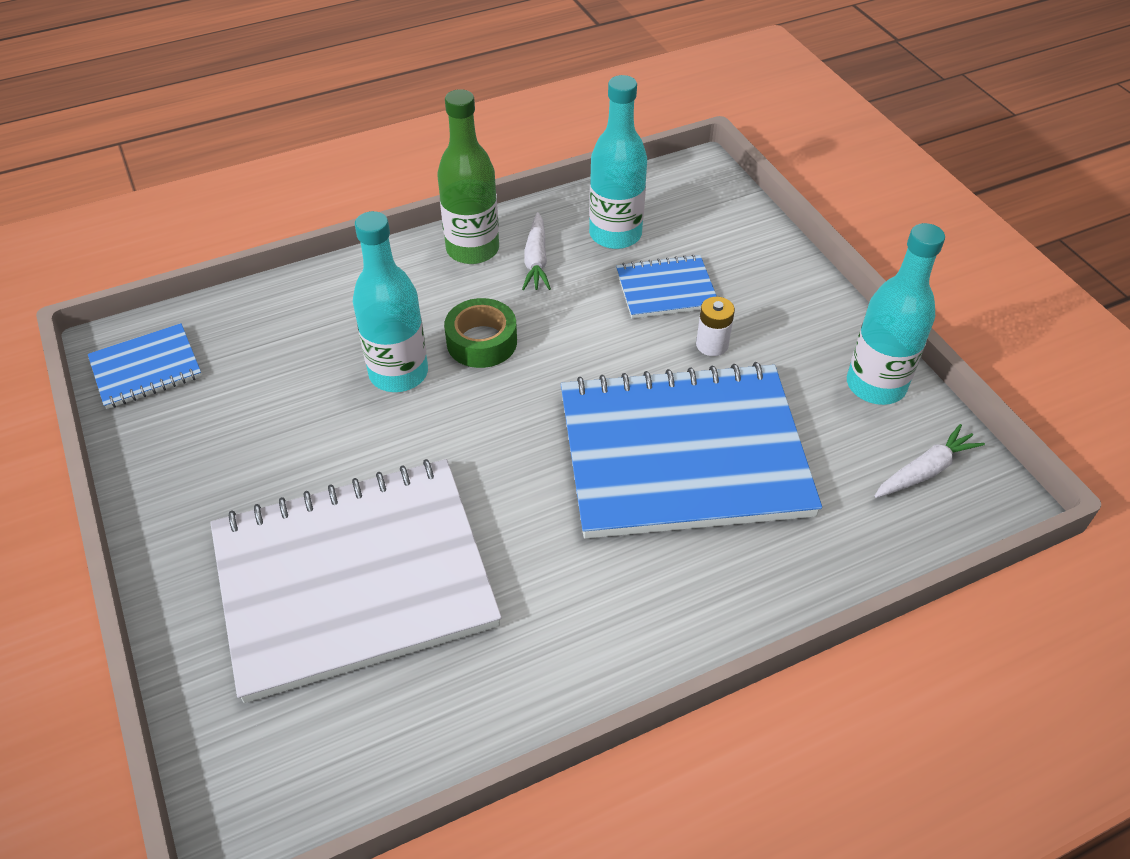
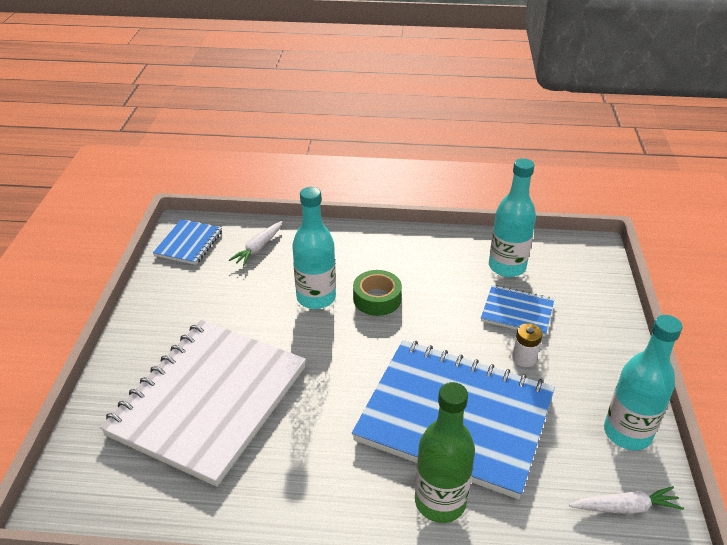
camera: 30 degrees right, 10 degrees down
(146, 368) = (189, 243): blue notebook -> blue notebook turned 75 degrees counterclockwise
(354, 578) = (208, 400): white notebook -> white notebook turned 75 degrees counterclockwise
(472, 249) = (410, 244): green bottle -> green bottle (440, 502)
(536, 260) = (445, 264): white carrot -> white carrot (258, 248)

